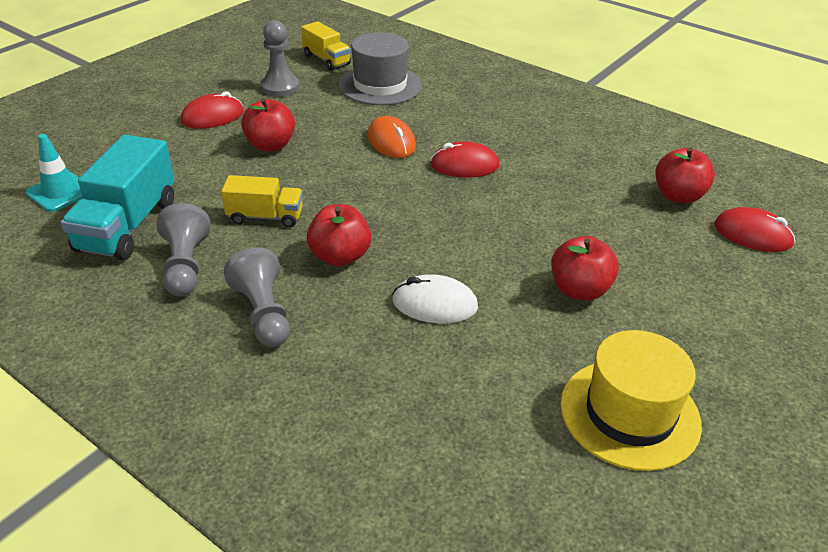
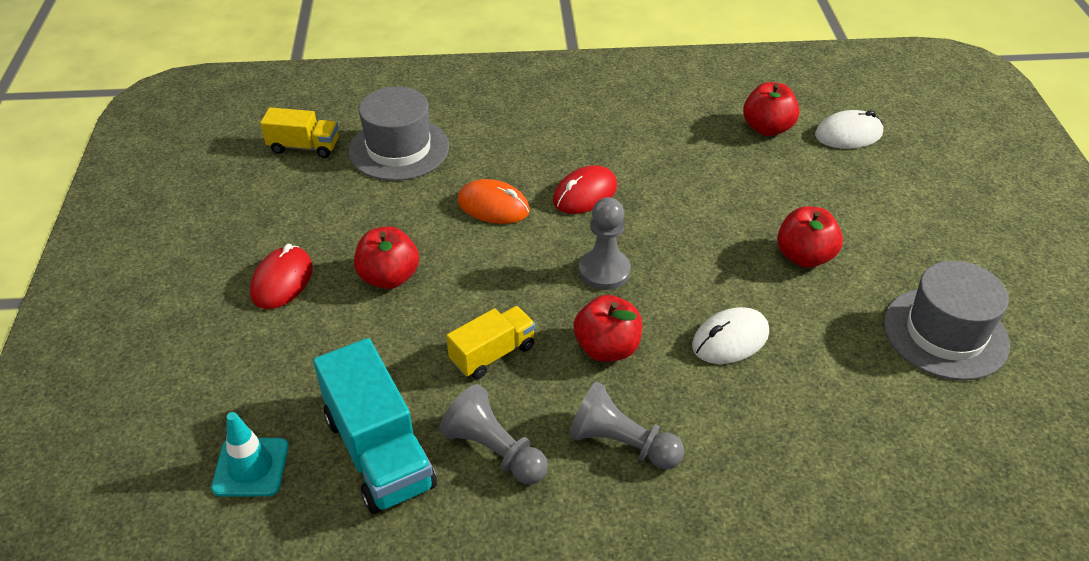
camera: 40 degrees left, 5 degrees up
(280, 87) = (302, 206): grey pawn -> grey pawn (604, 271)
(629, 413) = (945, 333): yellow hat -> grey hat
(752, 234) = (848, 134): red mouse -> white mouse

